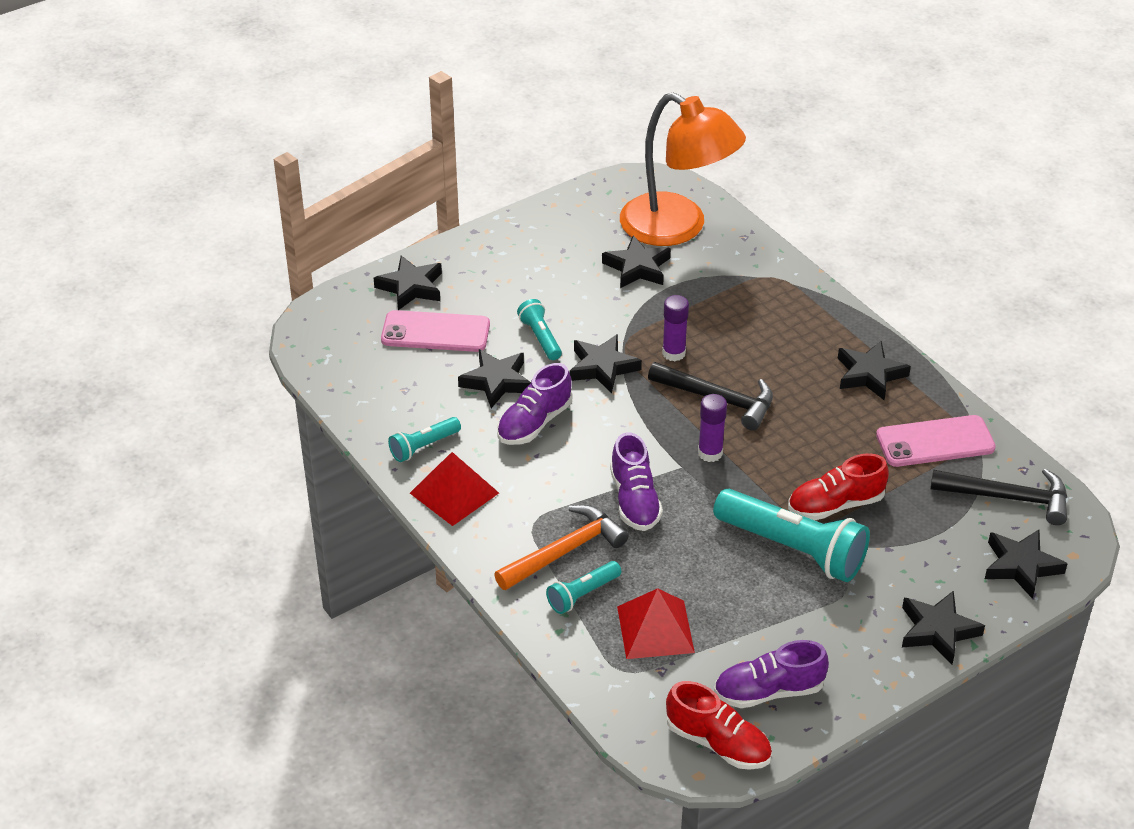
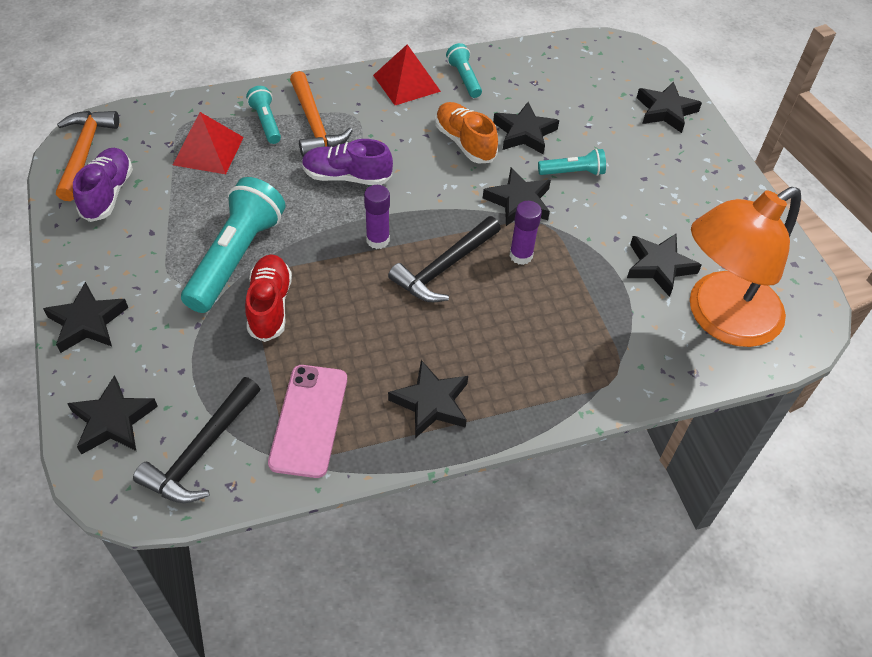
camera: 105 degrees right, 10 degrees up
(435, 332) = (600, 112): pink phone -> none
(534, 423) = (464, 142): purple shoe -> orange shoe
(718, 743) = (85, 153): red shoe -> orange hammer
(793, 549) = (236, 257): turquoise flashlight -> turquoise flashlight turned 150 degrees clockwise

